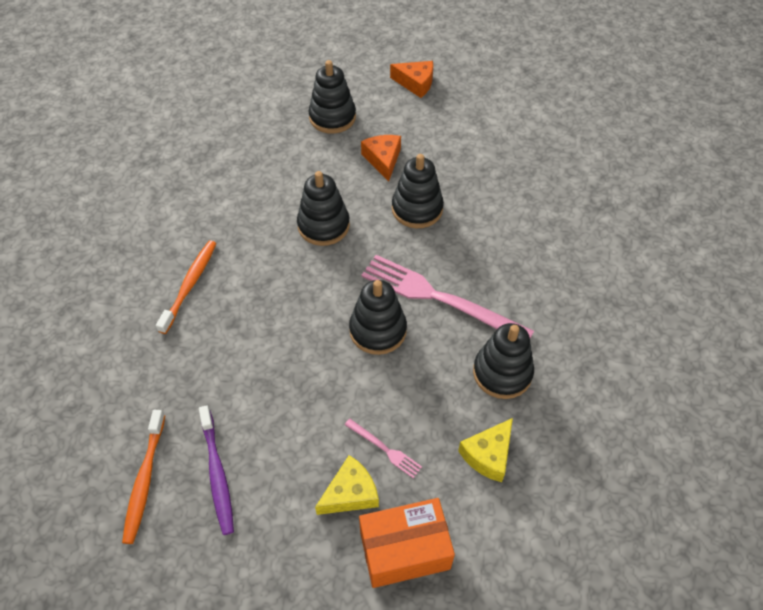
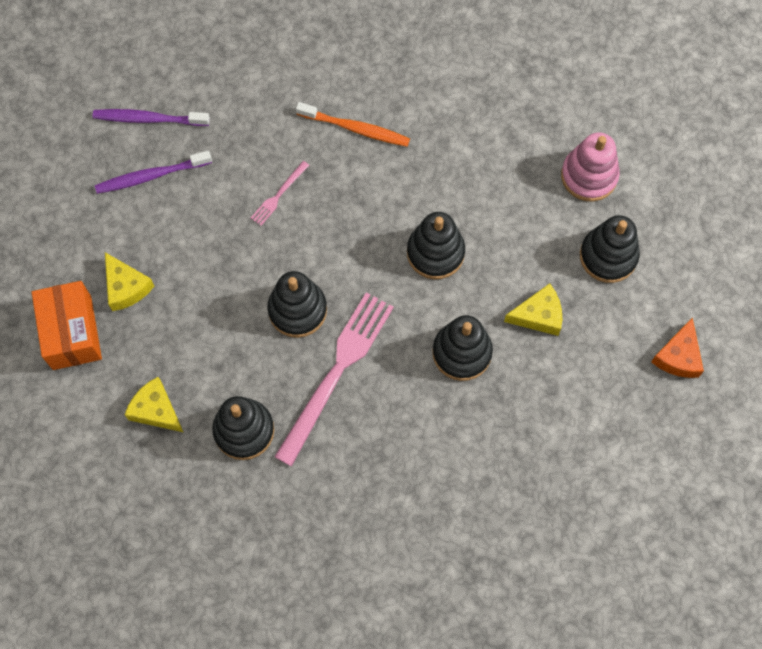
camera: 90 degrees right, 15 degrees up
(145, 480) = (149, 119): orange toothbrush -> purple toothbrush
(260, 126) = (589, 176): none -> pink stacking toy
(383, 160) = (538, 315): orange cheese -> yellow cheese
(384, 449) = (167, 316): pink fork -> pink fork (279, 195)

